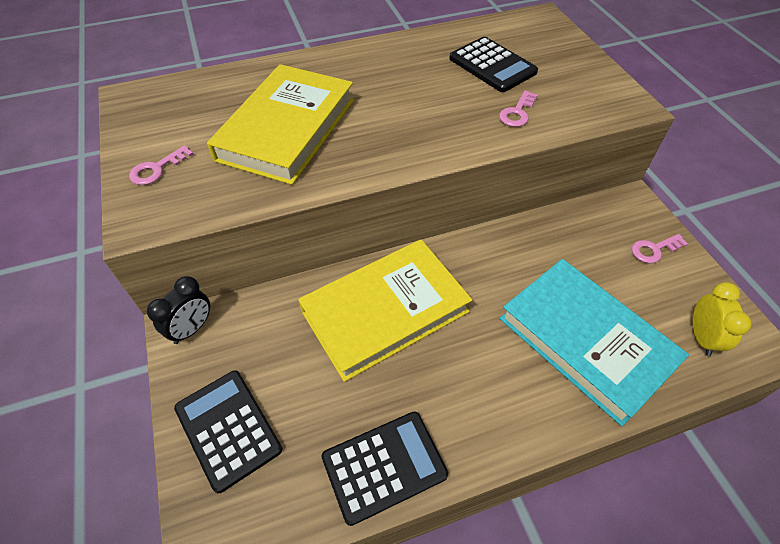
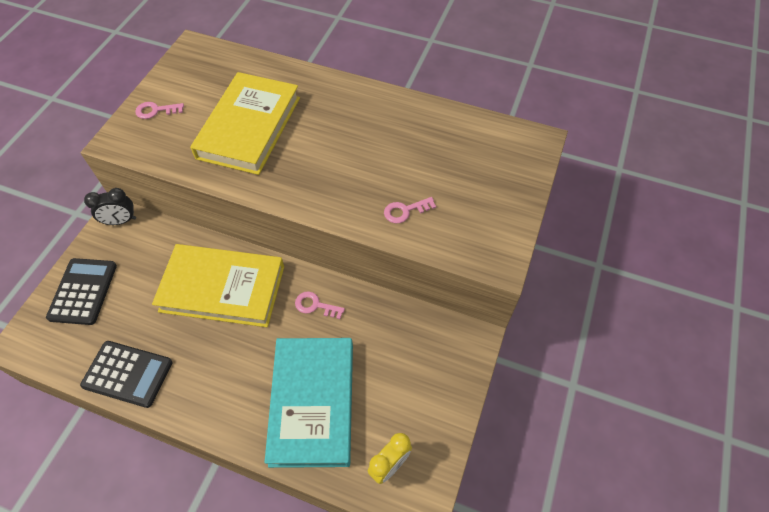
camera: 40 degrees right, 5 degrees up
(287, 129) = (249, 127): yellow book -> yellow book turned 45 degrees counterclockwise
(492, 65) = (439, 161): black calculator -> none
(654, 250) = (439, 384): pink key -> pink key (315, 305)

